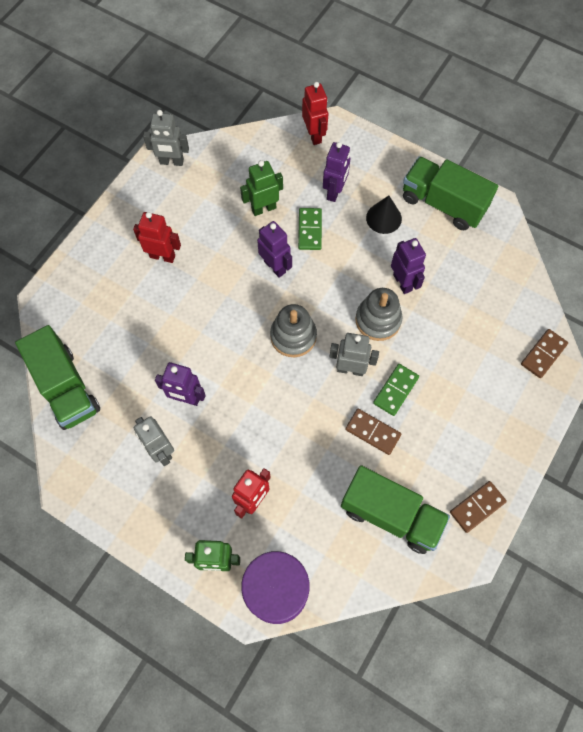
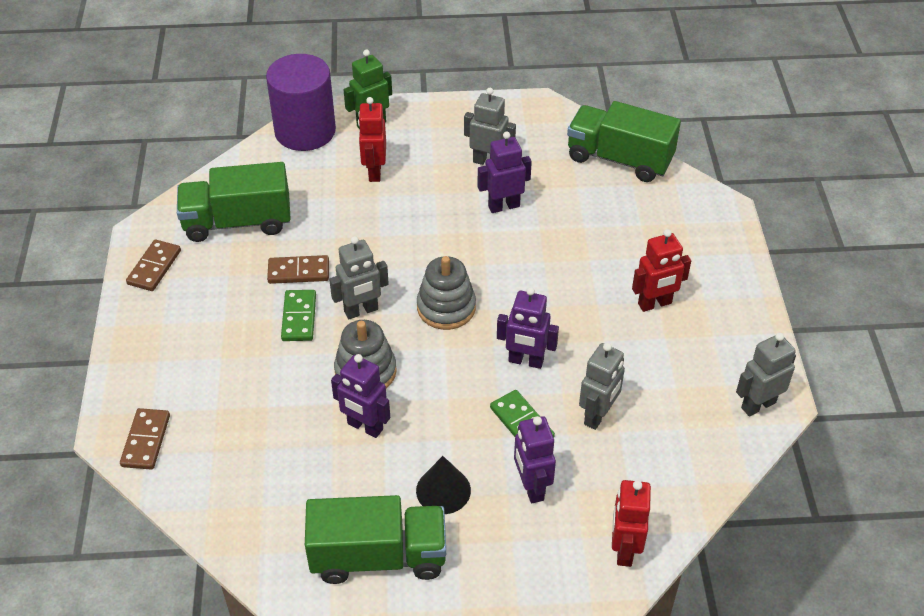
camera: 145 degrees right, 20 degrees down
(263, 208) = (598, 415): green robot -> grey robot
(314, 135) = (624, 549): red robot -> red robot turned 60 degrees clockwise

